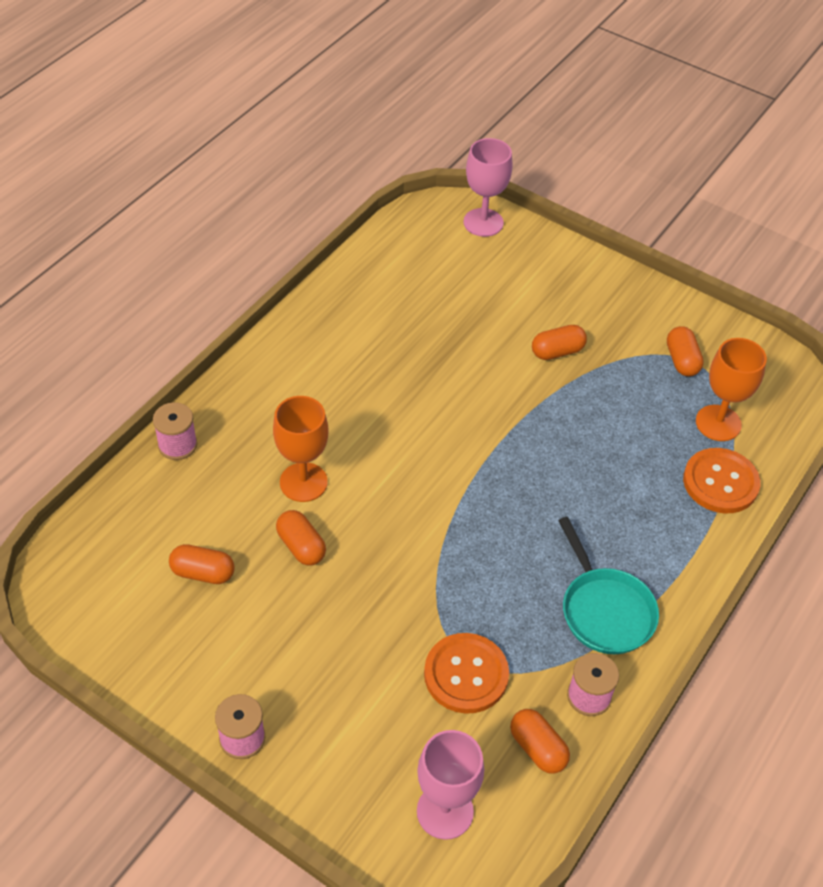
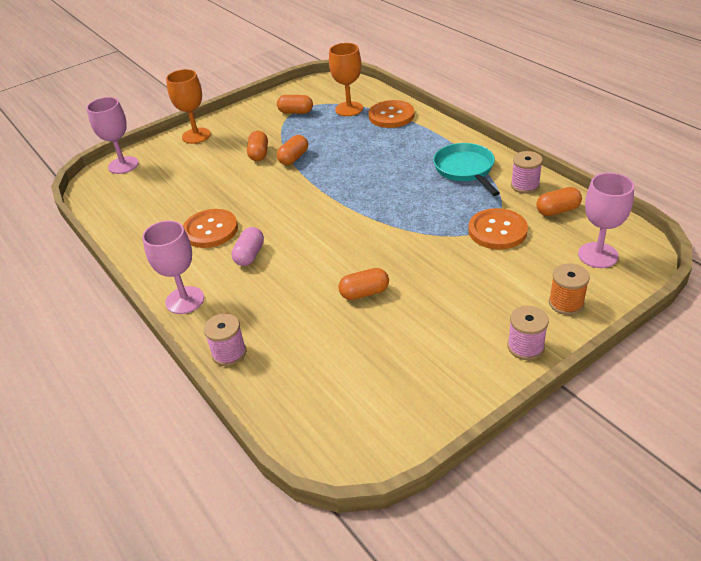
camera: 65 degrees left, 10 degrees down
(203, 573) = (367, 352): orange capsule -> orange capsule (293, 158)
(250, 377) = (185, 300): none -> pink goblet
(303, 482) = (306, 284): orange goblet -> orange goblet (196, 136)
(332, 778) = (566, 303): none -> orange spool
(342, 411) = (249, 255): none -> pink capsule
(378, 356) = (210, 230): none -> orange button
(604, 610) = (465, 169): turquoise pan -> turquoise pan turned 105 degrees counterclockwise

